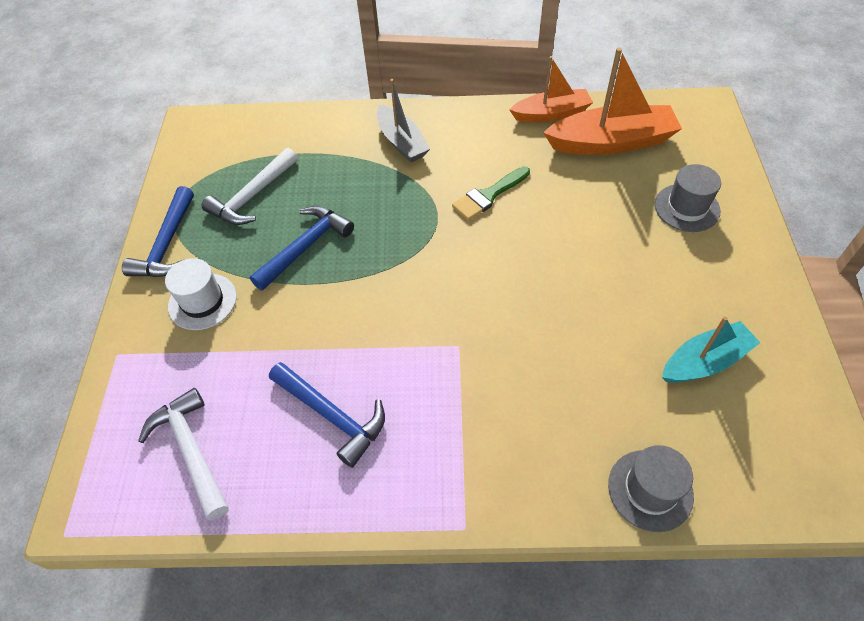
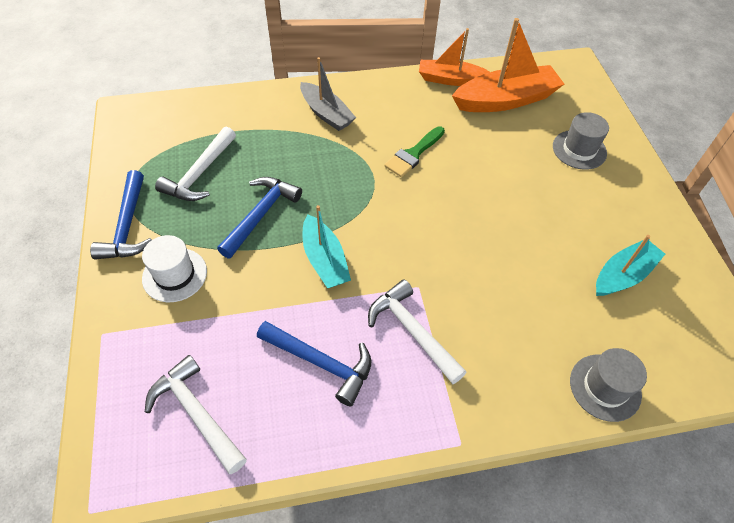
camera: 15 degrees left, 0 degrees up
(362, 304) = (325, 260): none -> turquoise boat
(440, 394) = (412, 331): none -> white hammer
(551, 113) = (450, 79): orange boat -> orange boat turned 150 degrees counterclockwise

